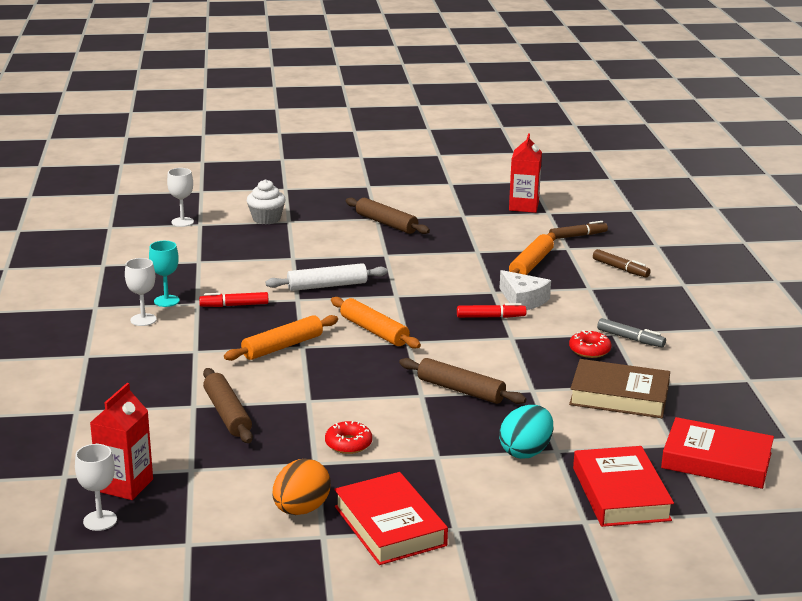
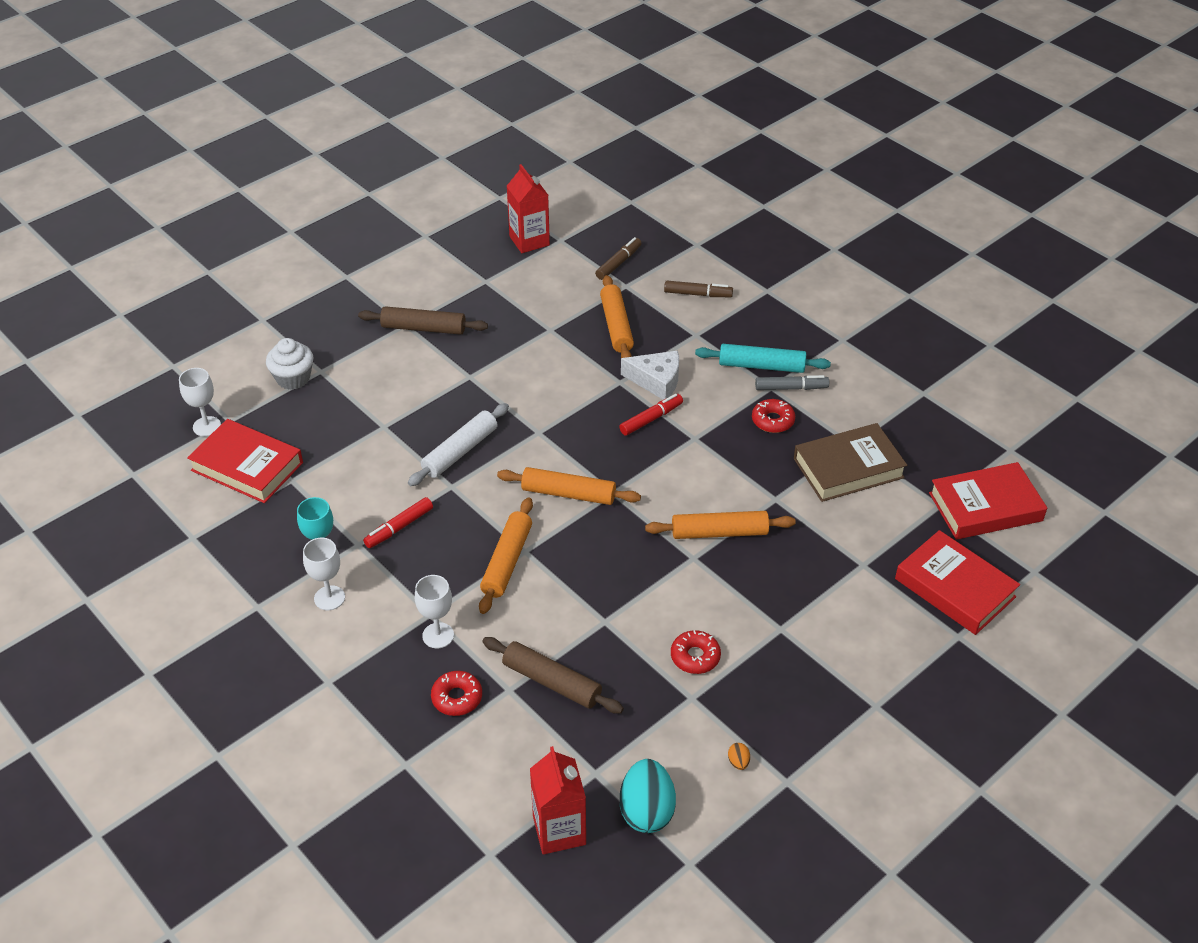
camera: 35 degrees left, 20 degrees up
(100, 520) = (585, 888): white goblet -> white goblet (438, 635)
(154, 395) = (457, 698): none -> red donut
(301, 509) = (738, 762): orange egg -> orange egg, size x0.40
(390, 526) = (825, 735): red book -> red book (247, 466)
(461, 390) = (719, 532): brown rolling pin -> orange rolling pin
(525, 451) = (842, 580): turquoise egg -> turquoise egg (646, 811)
(621, 320) = (761, 366): none -> turquoise rolling pin

